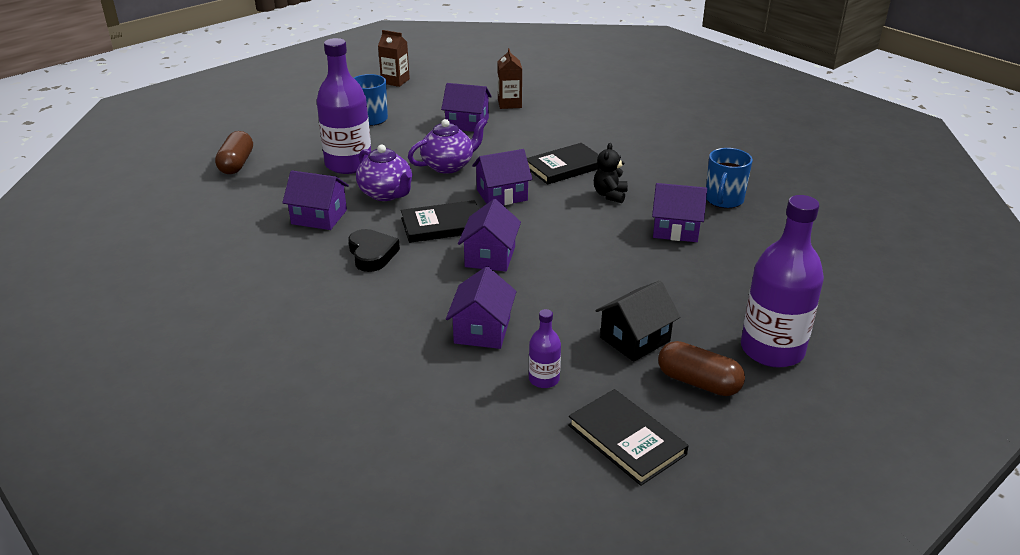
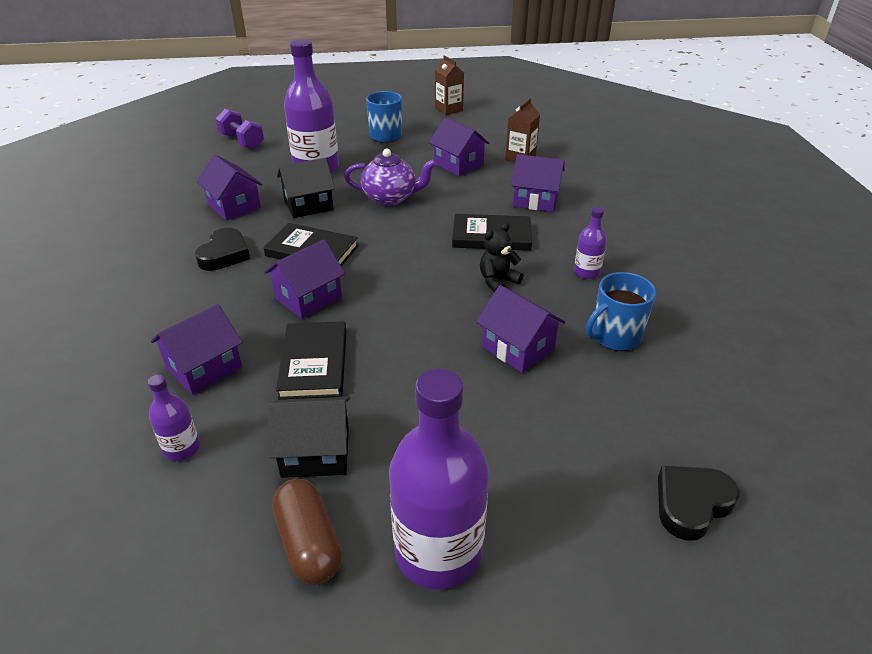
camera: 35 degrees right, 5 degrees up
(236, 164) = (242, 142): brown capsule -> purple dumbbell
(386, 194) = (308, 205): purple teapot -> black house
(502, 195) = (398, 242): purple house -> purple house (535, 200)
(626, 439) = (155, 565): black book -> black book (313, 363)
(659, 168) = (586, 272): none -> purple bottle
(862, 267) = (691, 504): none -> black heart

